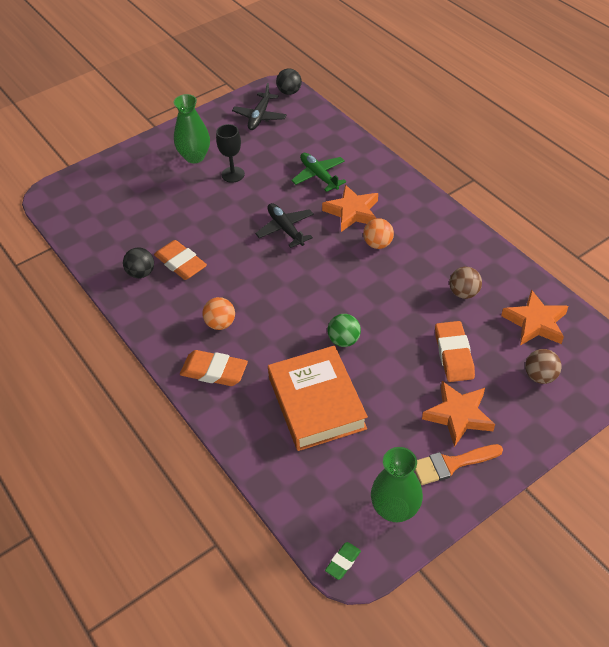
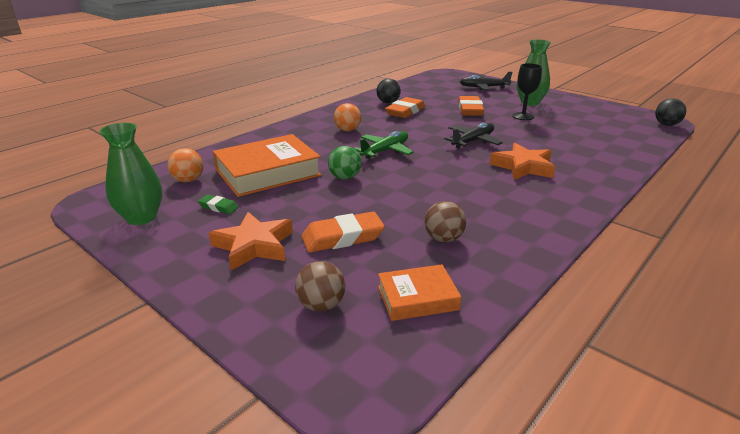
camera: 75 degrees right, 20 degrees down
(214, 371) = (297, 133): orange eraser -> orange eraser (470, 110)
(260, 117) = (612, 117): black plane -> black plane (483, 87)
(319, 176) = (560, 147): green plane -> green plane (385, 151)
(343, 562) = (95, 198): green eraser -> green eraser (218, 207)
(378, 244) = (486, 183): orange ball -> orange ball (188, 180)
(451, 464) = (188, 245): orange brush -> none
(535, 323) = (417, 298): orange star -> orange book

